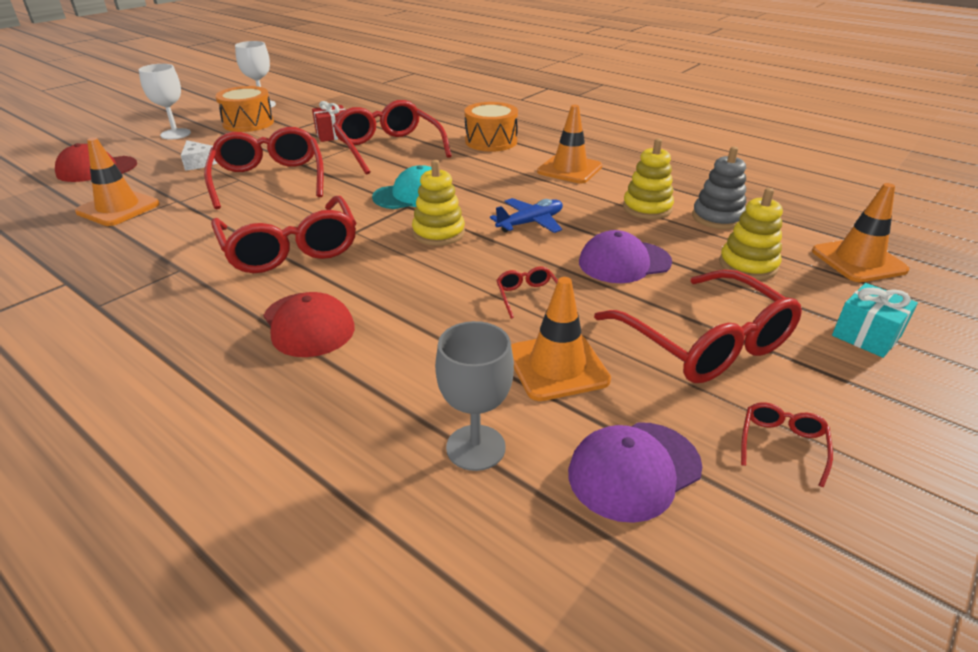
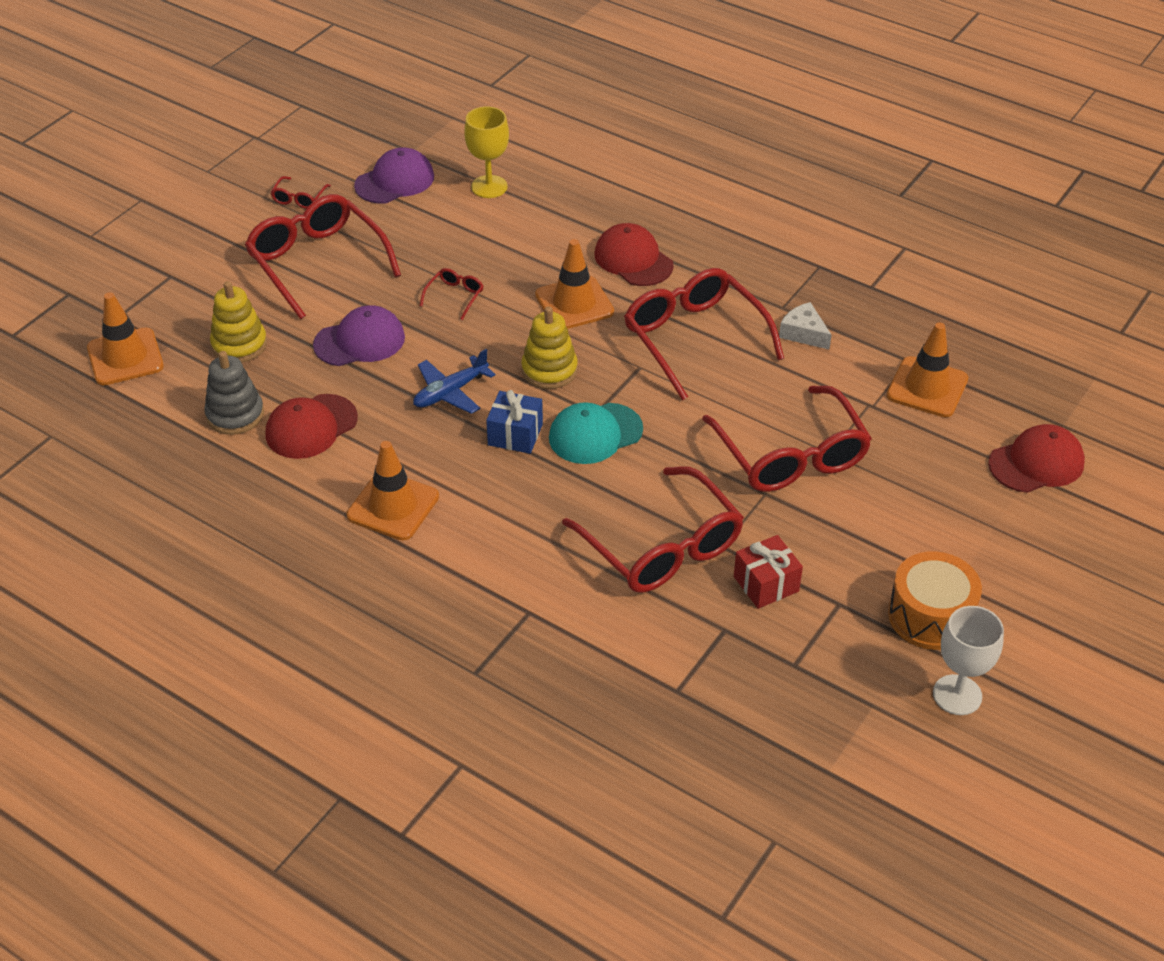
camera: 175 degrees right, 10 degrees up
(175, 134) = (1018, 568): white goblet -> none
(199, 162) = (913, 488): white cheese -> white cheese (803, 333)
(475, 447) = (489, 187): grey goblet -> yellow goblet
(477, 197) = (515, 434): none -> blue gift
(491, 141) = (508, 580): orange drum -> none
(528, 296) = (455, 296): red glasses -> red glasses turned 135 degrees counterclockwise
(557, 366) = (434, 238): orange traffic cone -> orange traffic cone (574, 303)
(647, 208) = (311, 427): yellow stacking toy -> red cap
(866, 335) = (184, 276): turquoise gift -> none

